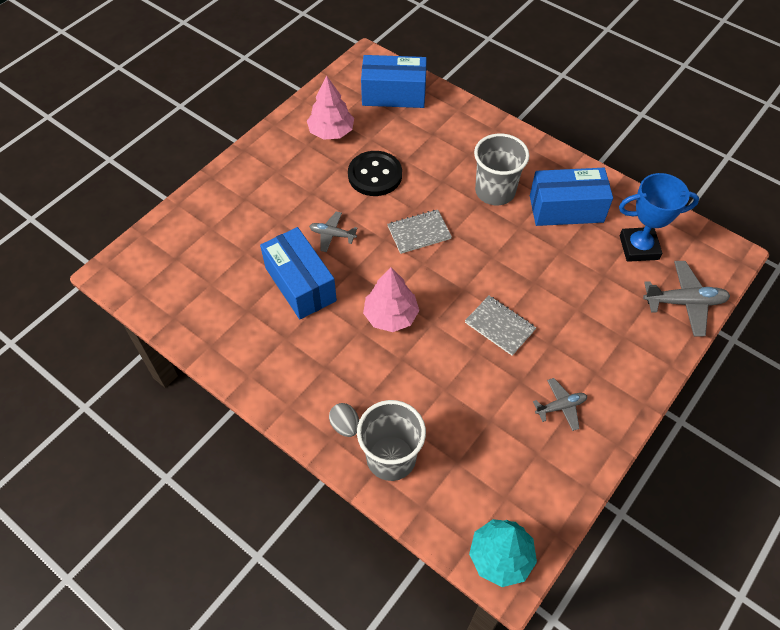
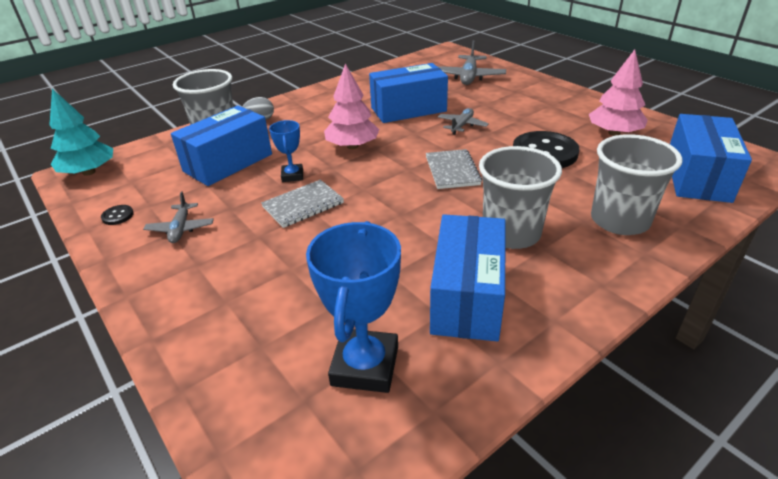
camera: 105 degrees right, 20 degrees down
(447, 417) = (228, 163): none -> blue box
(456, 350) = (292, 176): none -> blue trophy
(462, 137) = (619, 220): none -> grey cup
(561, 472) = (118, 216): none -> black button
(684, 302) = (233, 393): grey plane -> grey plane (468, 77)

